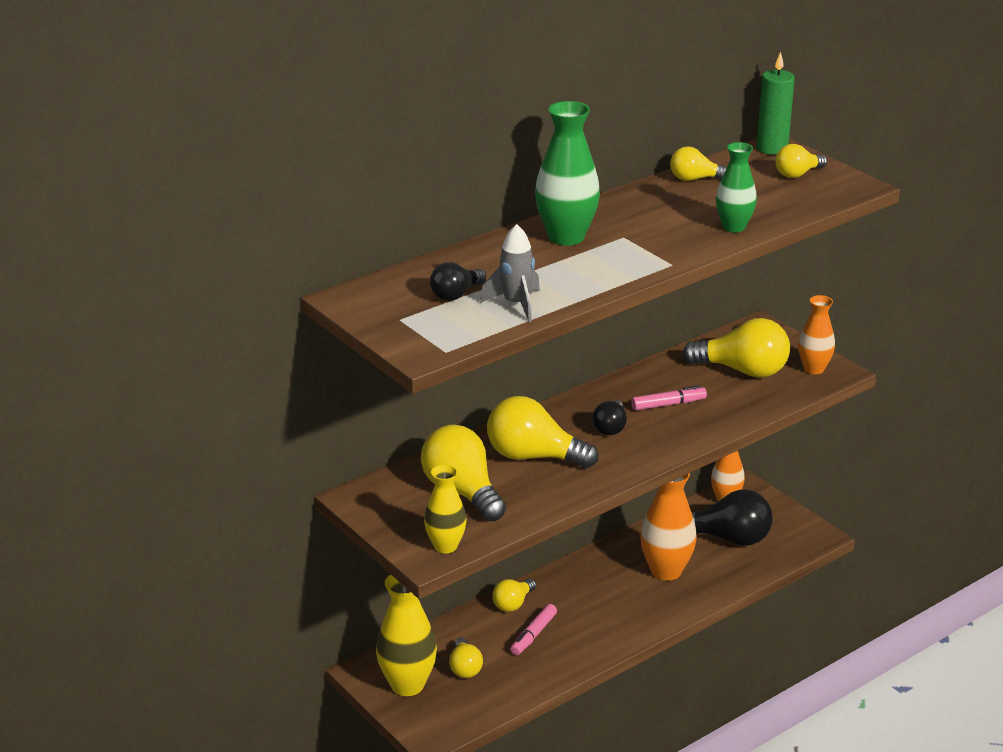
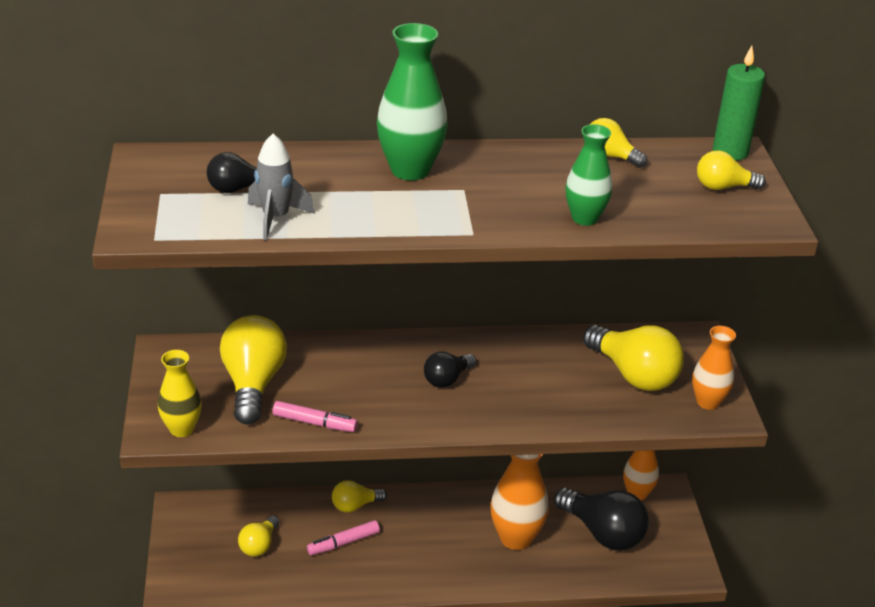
camera: 30 degrees right, 5 degrees up
(407, 685) = (200, 537): yellow vase -> none
(533, 456) = (349, 378): yellow light bulb -> none
(668, 404) = (525, 379): pink marker -> pink marker (315, 423)

